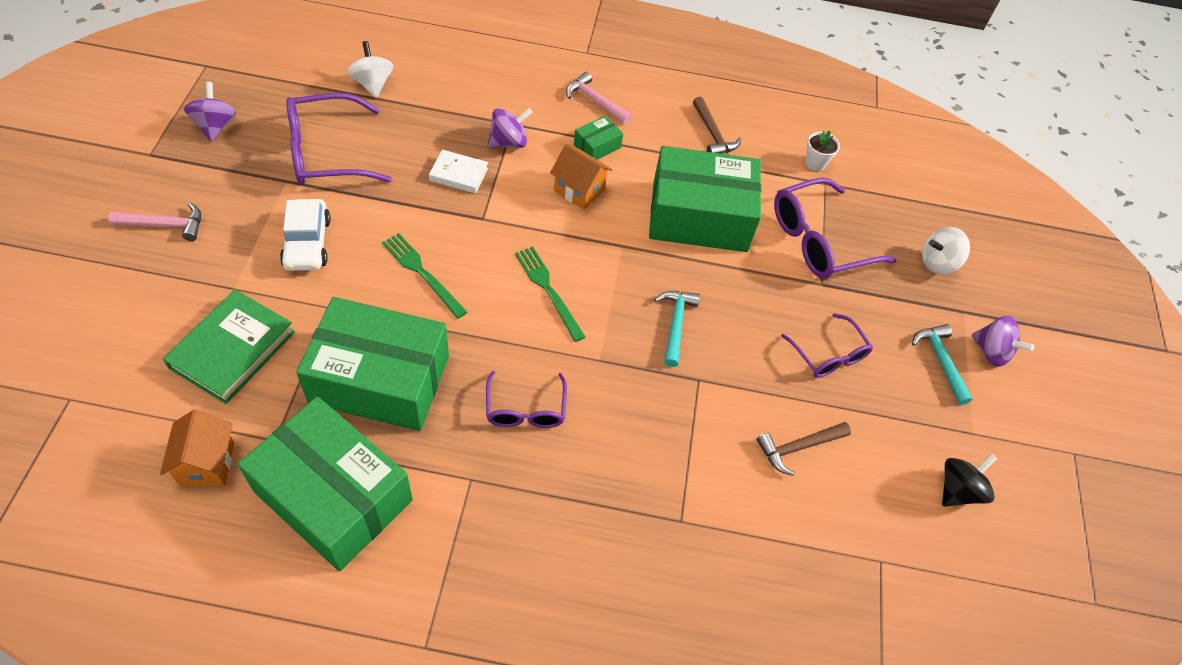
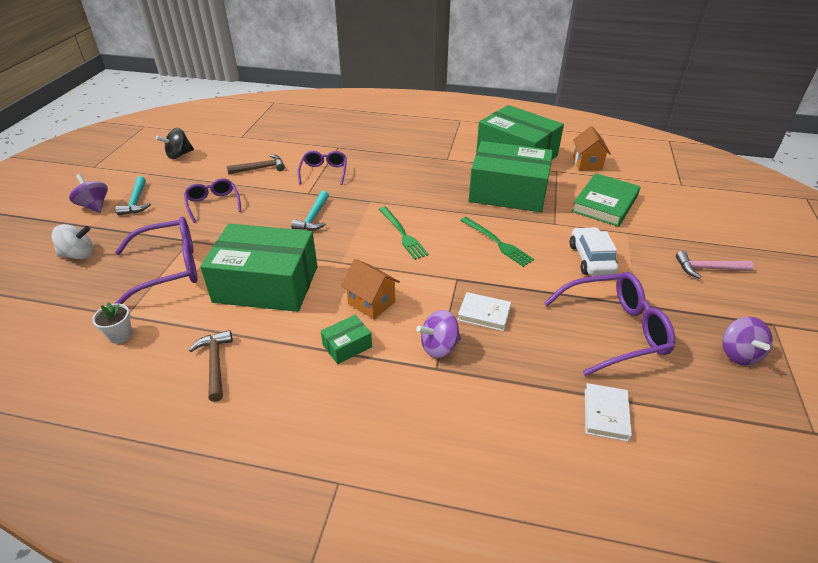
camera: 170 degrees left, 15 degrees down
(373, 84) = (606, 414): white spinning top -> white book
(525, 409) = (418, 181): purple glasses -> purple glasses (324, 172)
(594, 101) = (340, 402): pink hammer -> none

